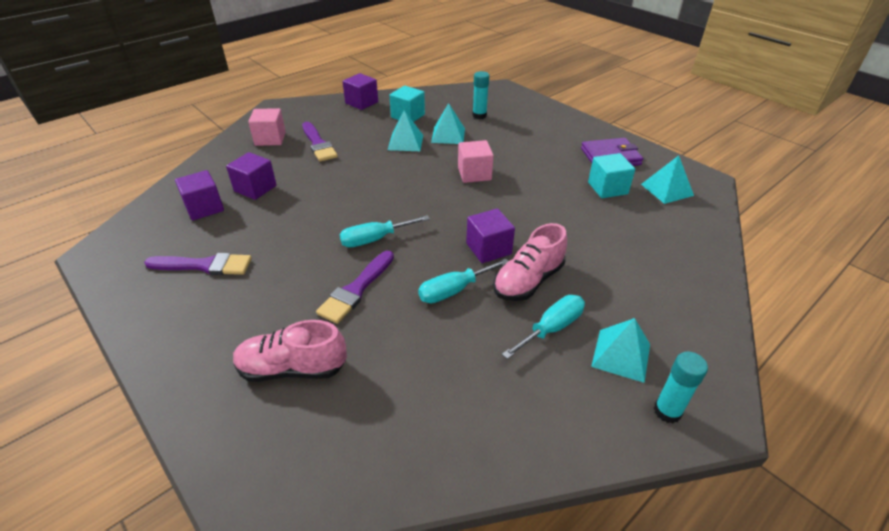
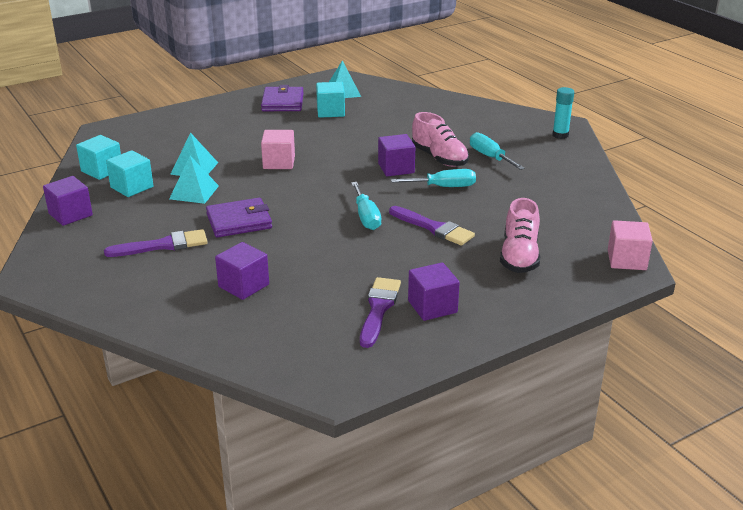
camera: 80 degrees left, 10 degrees down
(204, 208) = (270, 318): purple cube -> purple cube (432, 307)
(270, 139) = (125, 280): pink cube -> pink cube (626, 260)
(359, 170) = (239, 221): none -> purple wallet
(432, 100) = (102, 170): none -> turquoise cube
(454, 290) = (444, 187): turquoise screwdriver -> turquoise screwdriver turned 75 degrees counterclockwise
(479, 115) = (162, 148): turquoise glue stick -> none
(621, 355) = (516, 139): turquoise pyramid -> none

